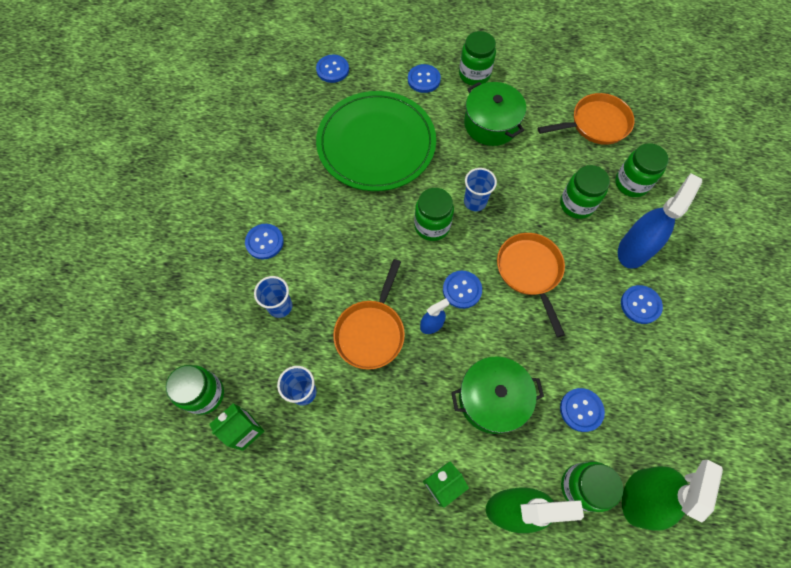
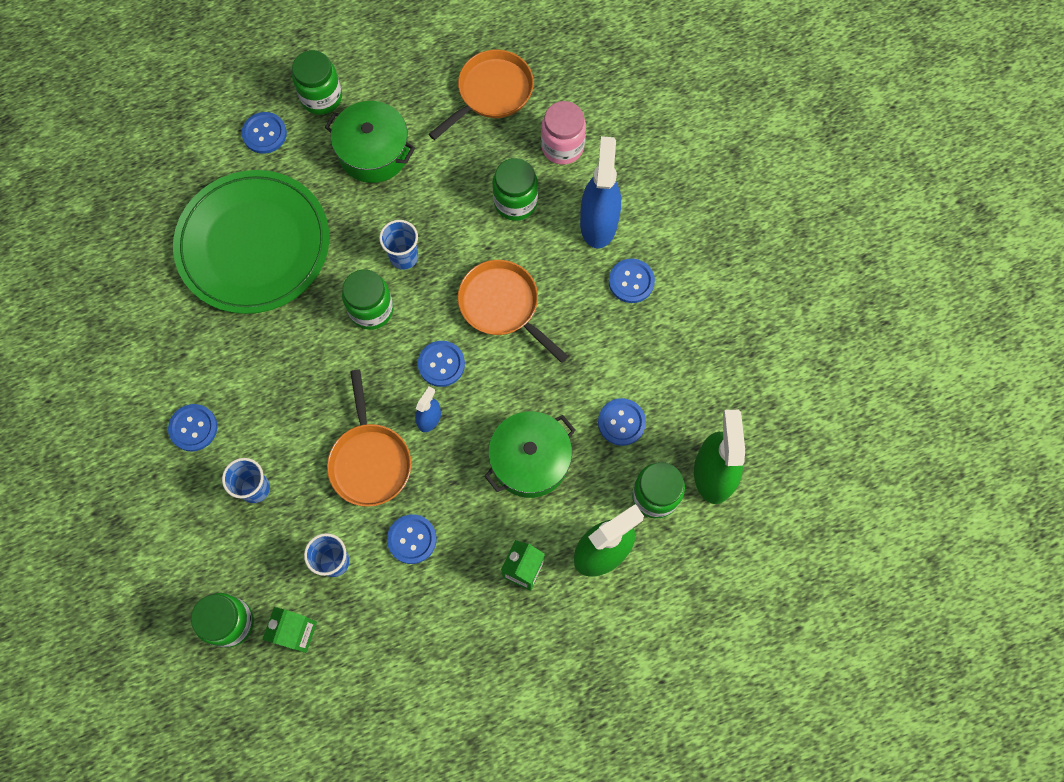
camera: 30 degrees left, 5 degrees up
(332, 69) = (145, 176): blue button -> blue button (412, 539)
(631, 183) = (562, 147): green jar -> pink jar

